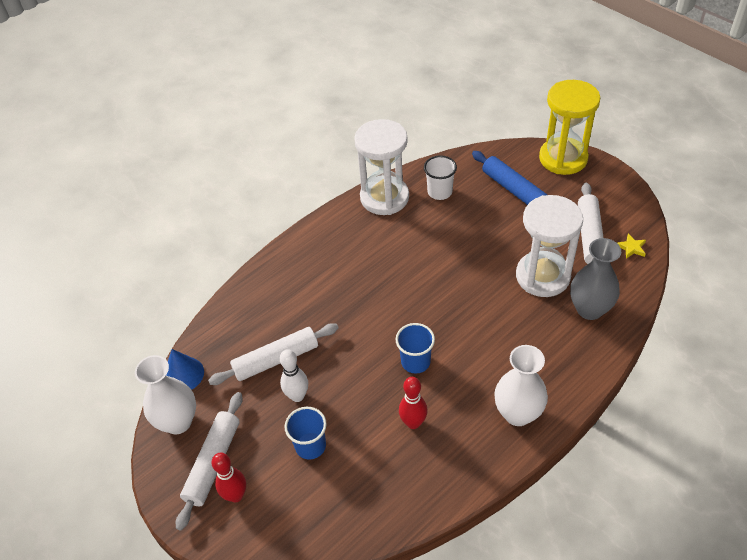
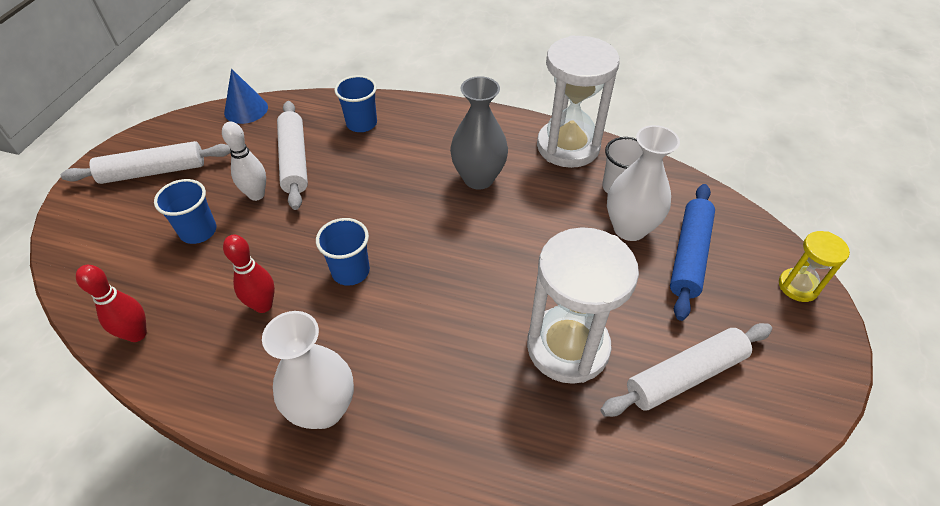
camera: 55 degrees right, 0 degrees up
(178, 422) = (191, 130): white vase -> white vase (629, 228)
(236, 495) = (121, 203): red bowling pin -> red bowling pin (137, 334)
(267, 302) = (361, 124): none -> blue cup
(276, 360) = (294, 160): white rolling pin -> white rolling pin turned 45 degrees clockwise
(563, 158) = (798, 286): yellow hourglass -> yellow hourglass, size x0.50
(589, 309) = (550, 428): grey vase -> grey vase (478, 178)
(631, 248) = (709, 442): yellow star -> none

